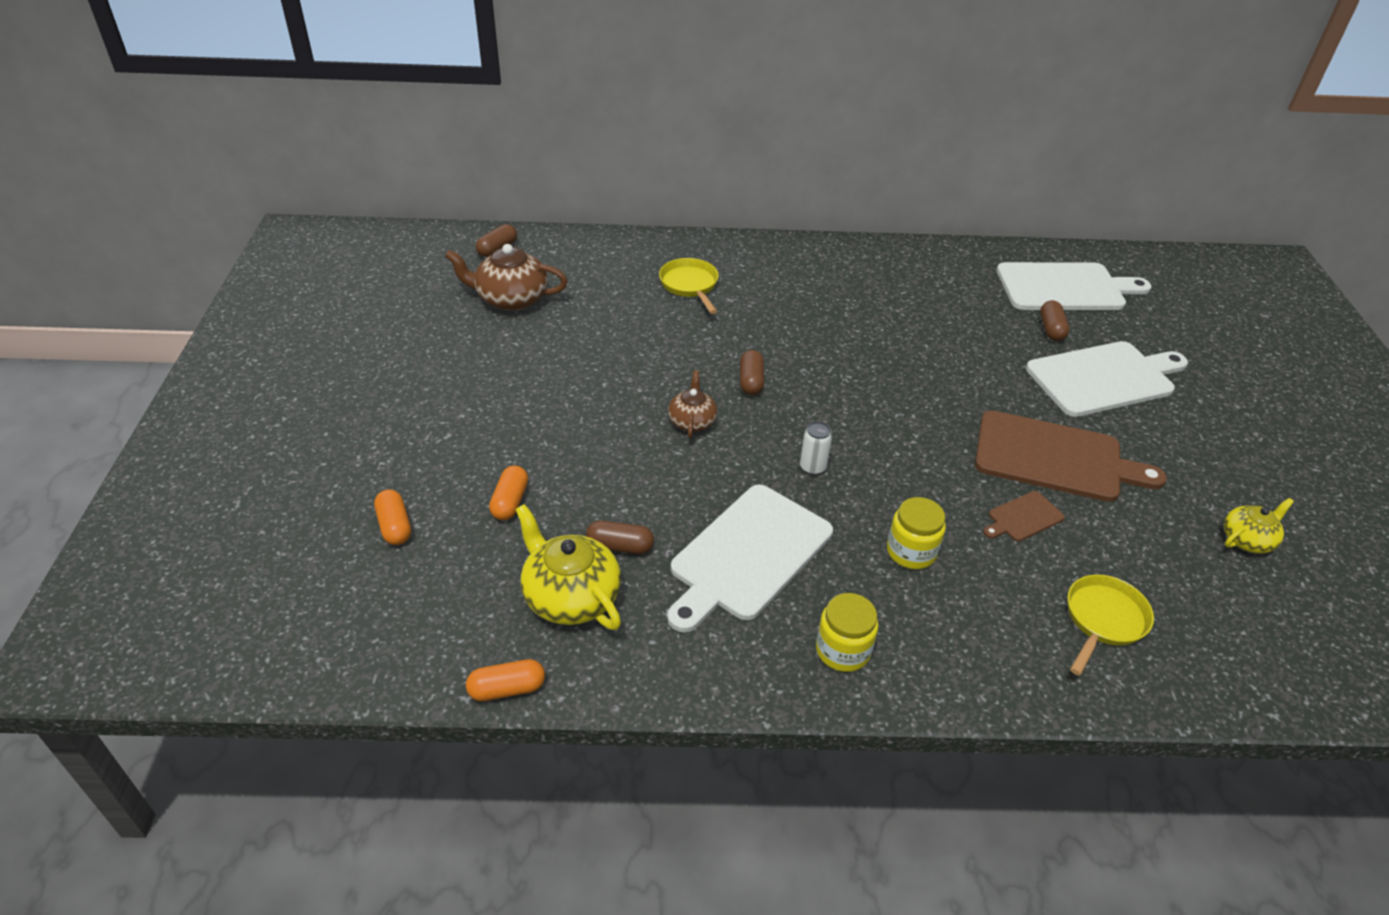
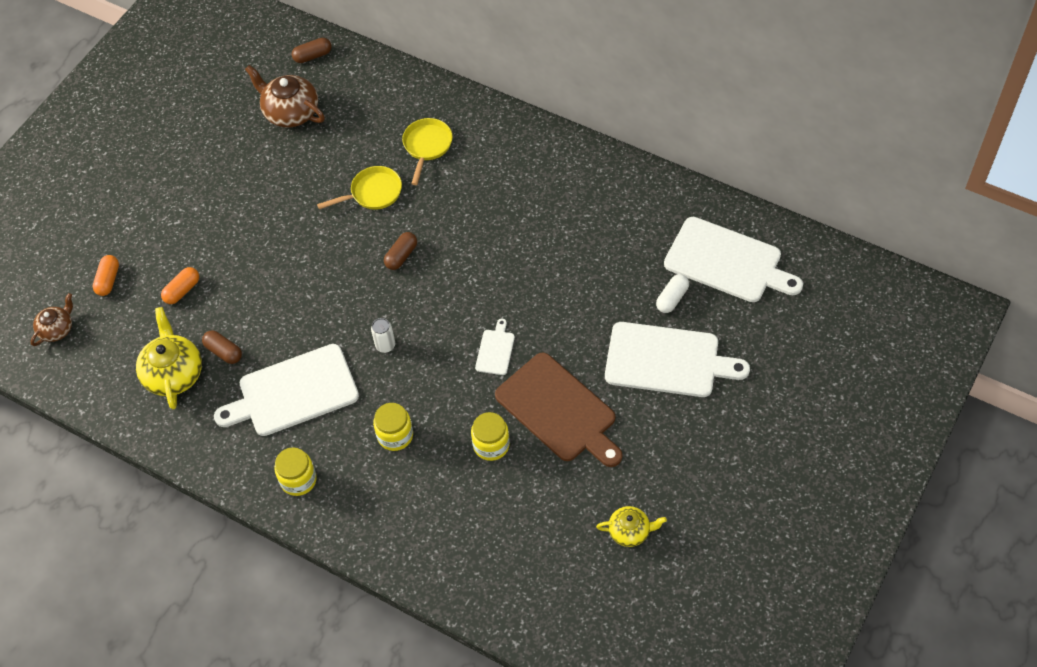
camera: 35 degrees right, 15 degrees up
(507, 689) = (104, 416): orange capsule -> none
(692, 421) = (336, 274): brown teapot -> brown teapot (57, 329)
(934, 429) = (495, 350): none -> white cutting board
(1023, 517) = (491, 445): brown cutting board -> yellow jar
(1051, 329) = (672, 298): brown capsule -> white capsule
(1103, 620) = (472, 537): yellow pan -> yellow pan (373, 193)

